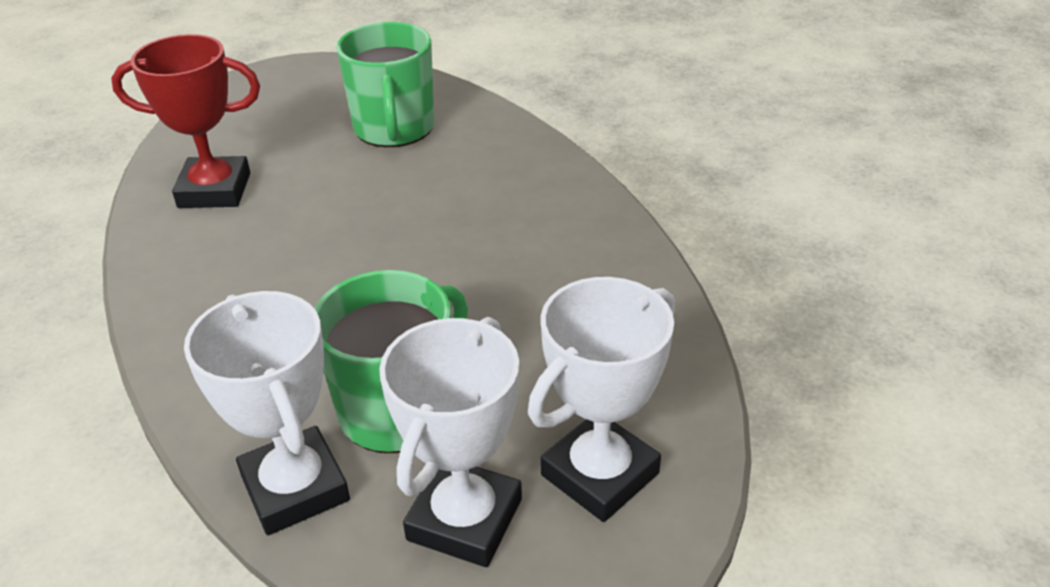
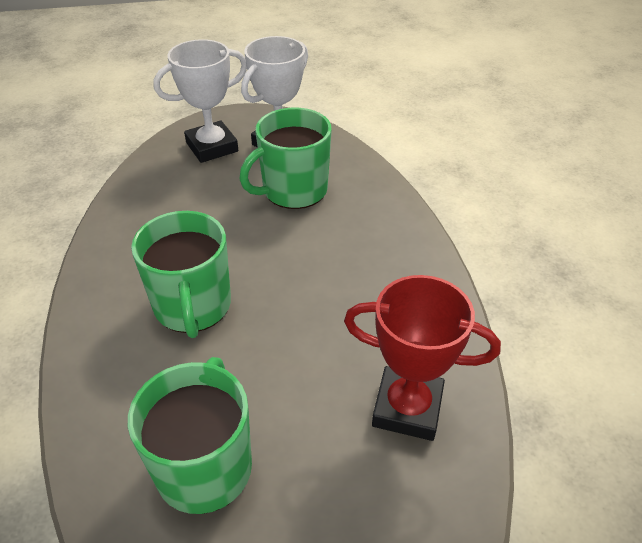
camera: 165 degrees left, 5 degrees up
(295, 488) = (353, 167): white trophy -> none
(472, 225) = (193, 306): none -> green mug

